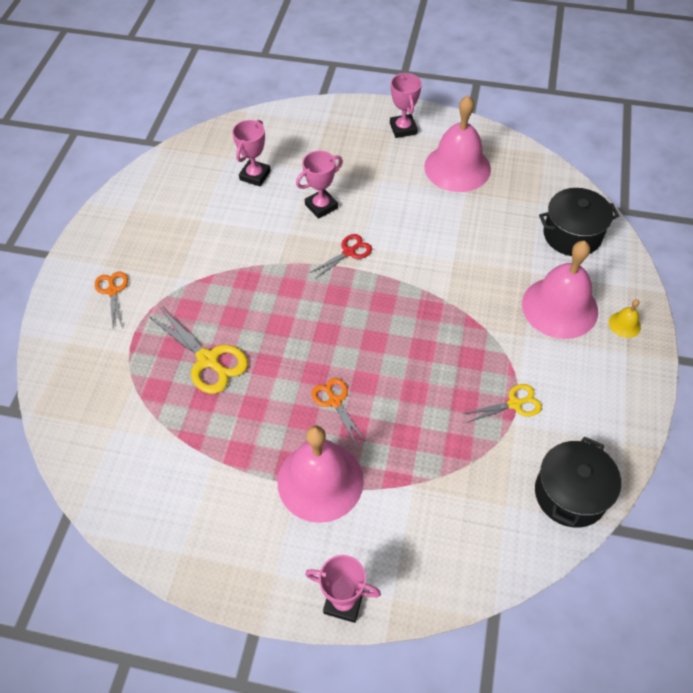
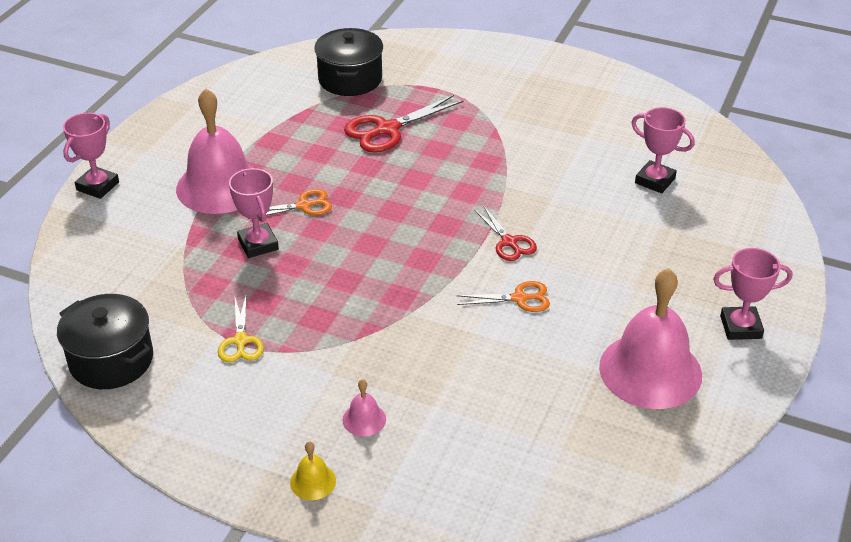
camera: 100 degrees right, 15 degrees down
(113, 291) = (495, 77): orange scissors -> orange scissors (519, 298)
(208, 360) = (387, 129): yellow scissors -> red scissors
(321, 206) = (592, 229): pink trophy -> pink trophy (258, 244)
(559, 307) = (364, 419): pink bell -> pink bell, size x0.41
(572, 235) = (490, 469): black pot -> black pot (350, 79)

